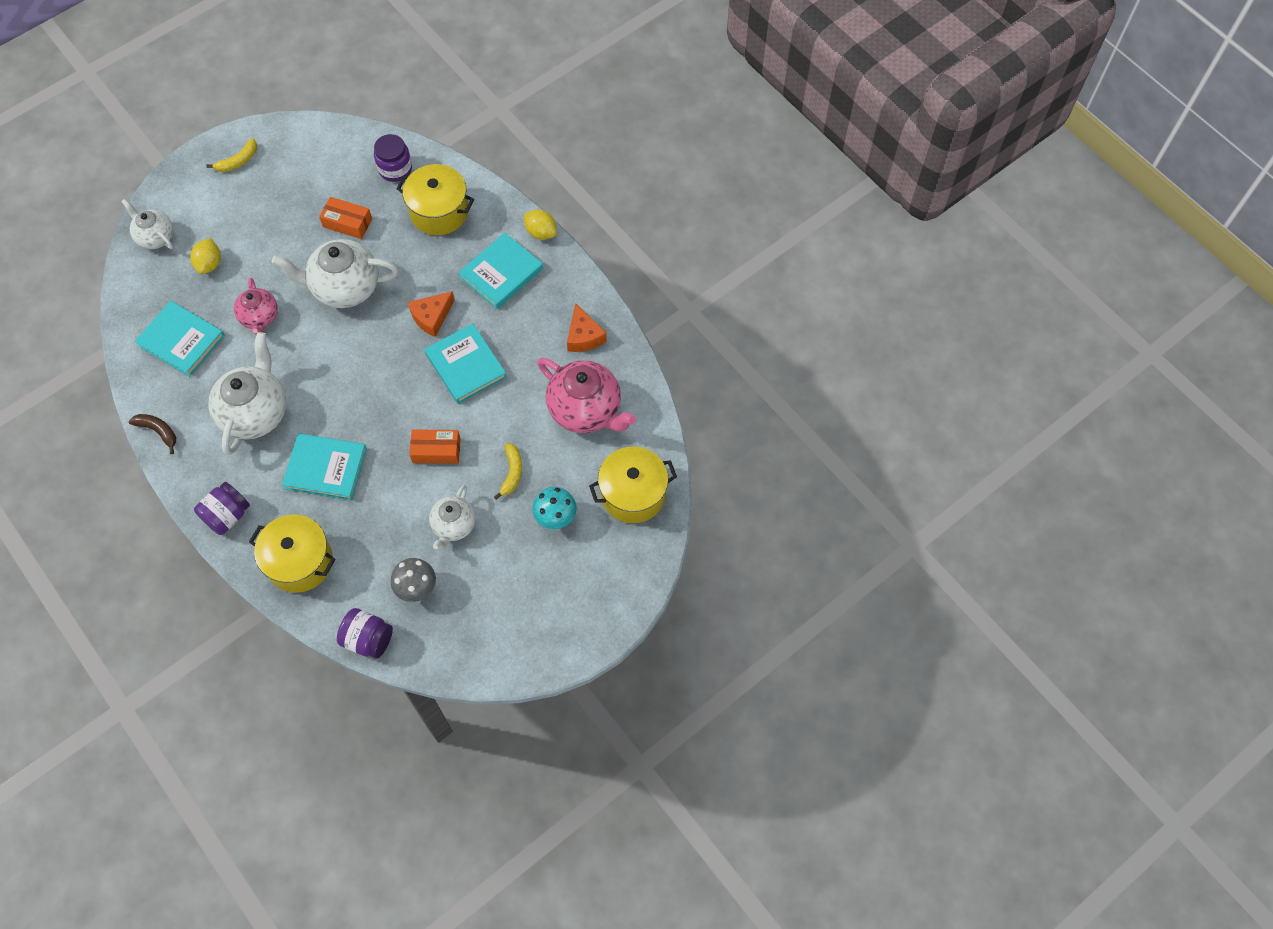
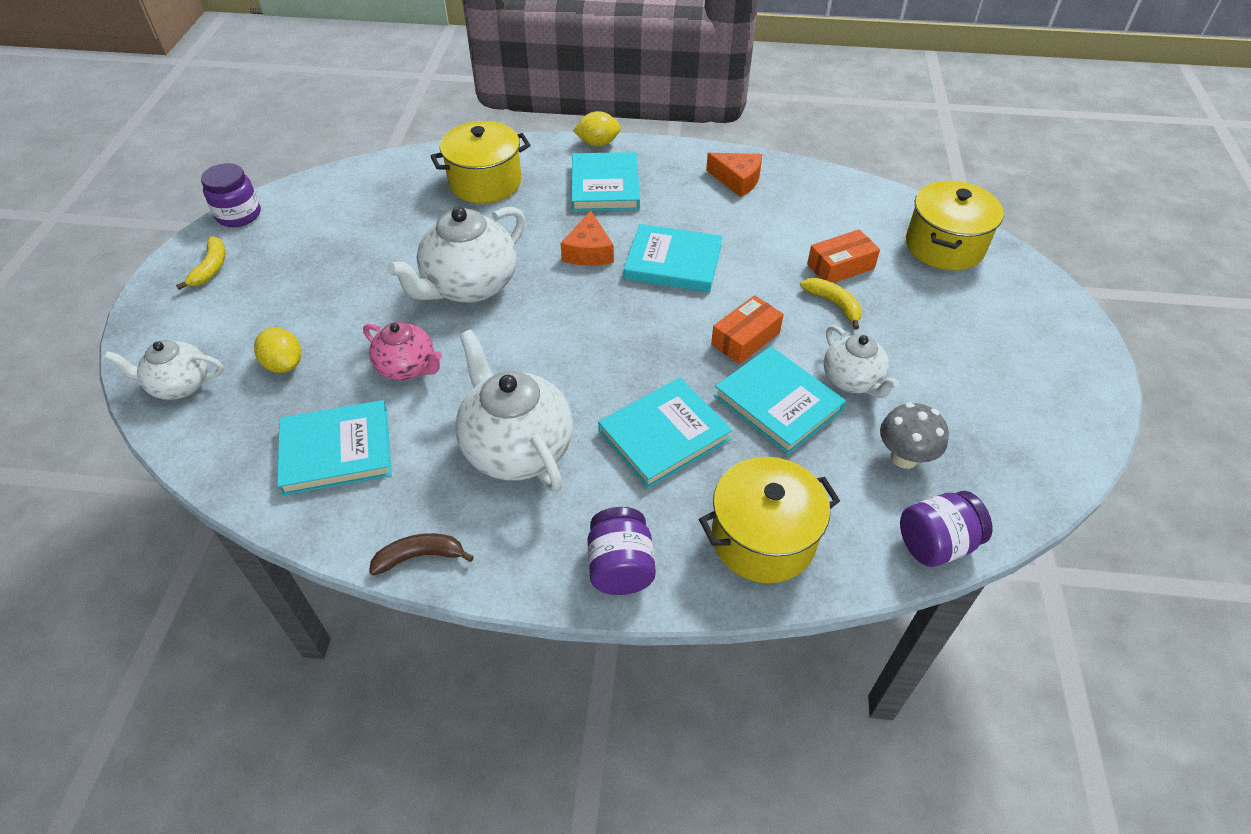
camera: 45 degrees left, 15 degrees down
(347, 223) = (403, 241): orange box -> orange box (840, 266)
(395, 169) = (399, 180): purple jar -> purple jar (239, 215)
(400, 502) = (778, 403): none -> turquoise book
(555, 517) = (919, 306): turquoise mushroom -> none
(586, 410) = (818, 221): pink teapot -> none

